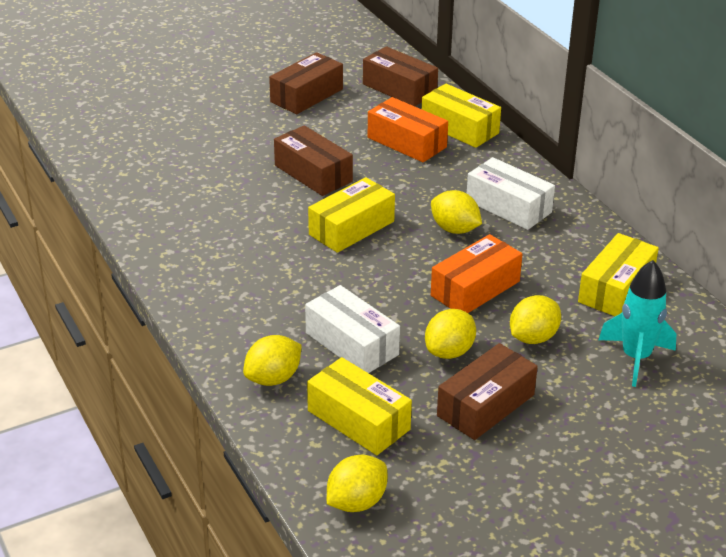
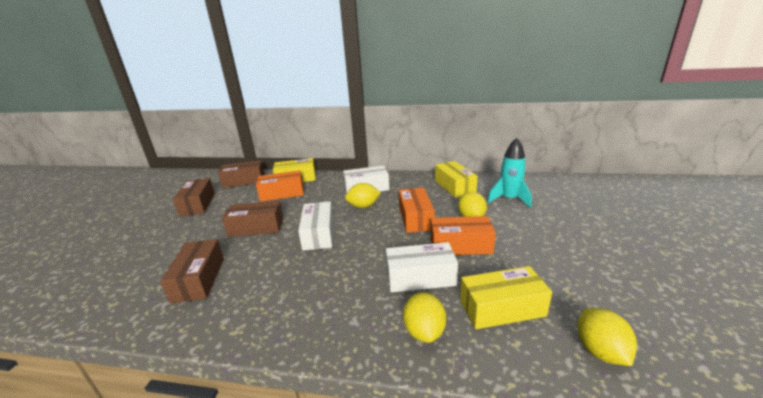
camera: 50 degrees left, 10 degrees down
(351, 228) = (318, 234): yellow box -> white box
(449, 352) = (460, 245): yellow lemon -> orange box
(486, 405) = (518, 252): brown box -> brown box (199, 279)

